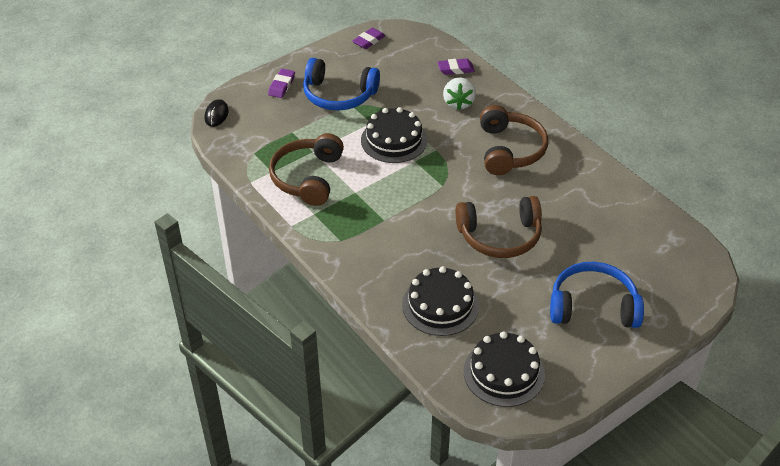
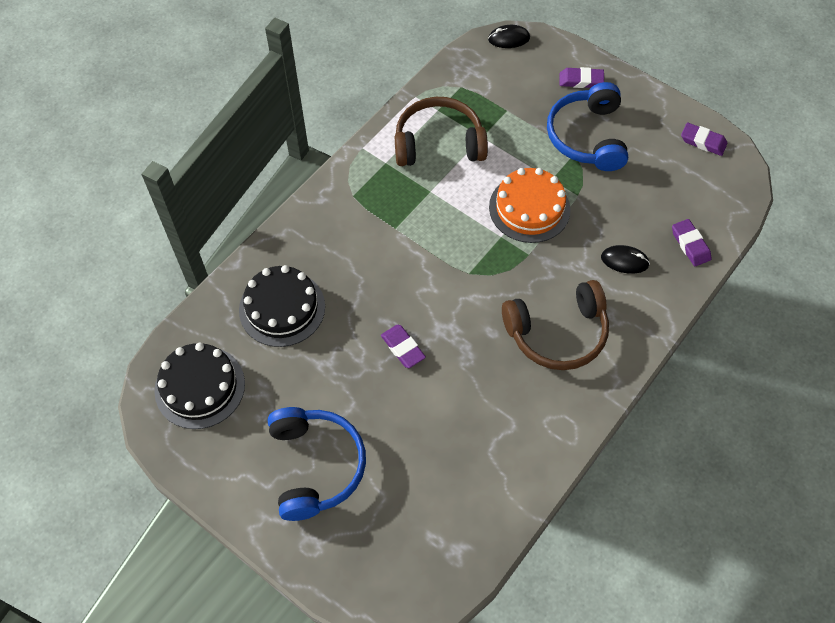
camera: 75 degrees right, 15 degrees up
(394, 140) = (529, 208): black cake -> orange cake
(458, 103) = (624, 261): white strawberry -> black mouse
(500, 236) = (403, 348): brown headphones -> purple eraser

